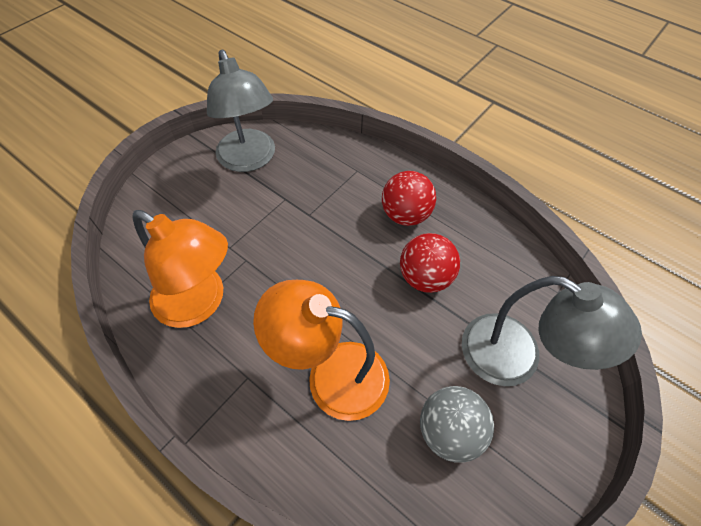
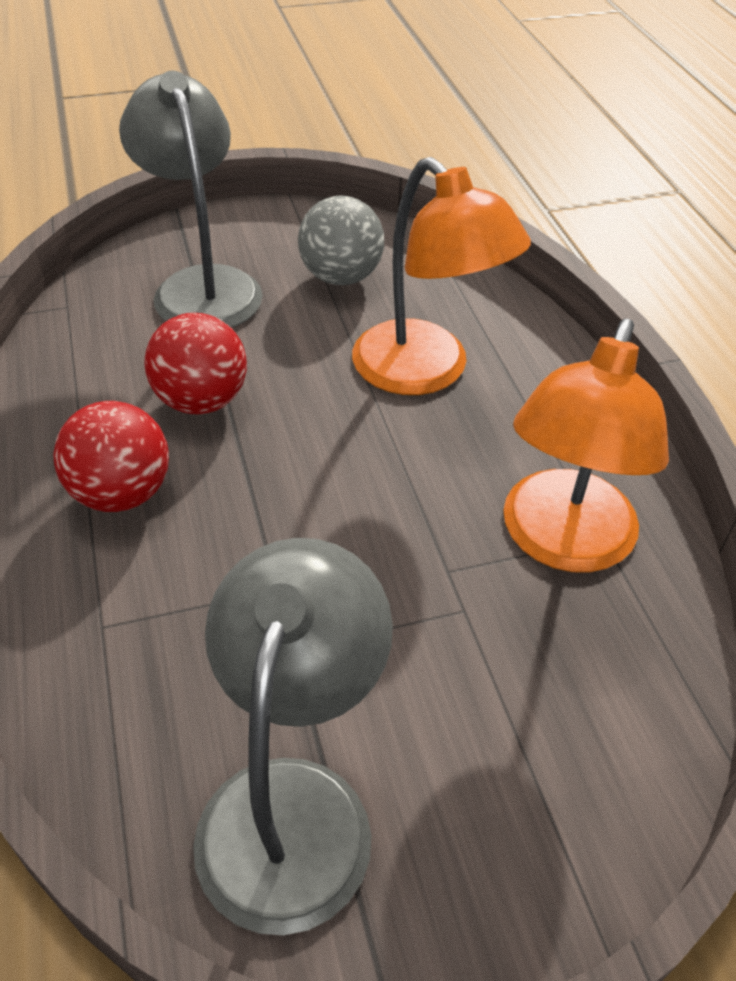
camera: 145 degrees left, 10 degrees down
(200, 303) = (562, 543): orange lamp -> orange lamp turned 135 degrees counterclockwise

